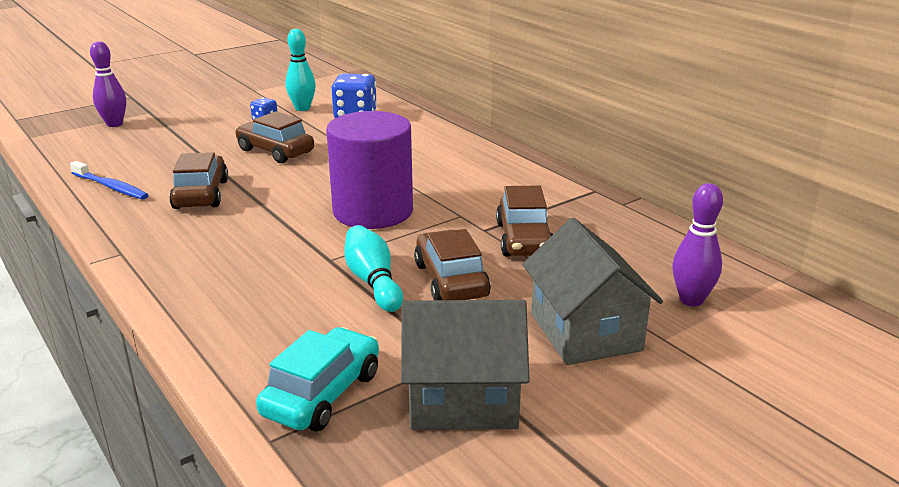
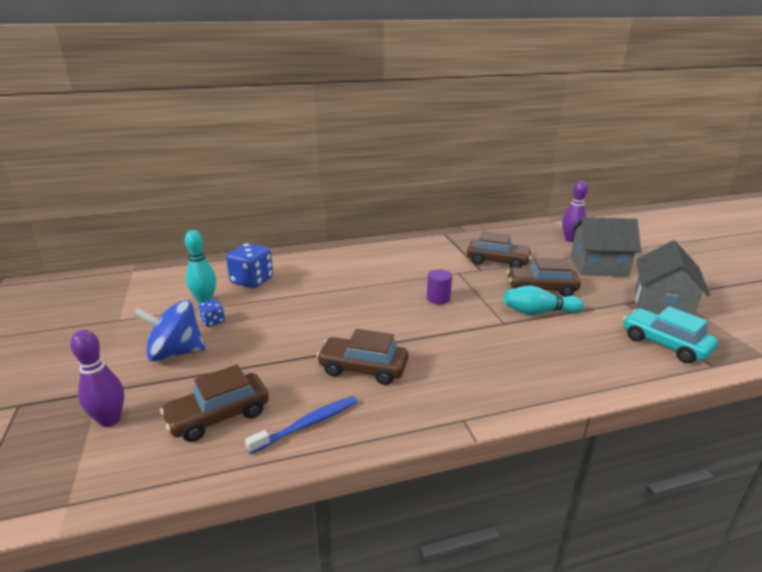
camera: 70 degrees left, 0 degrees up
(209, 120) = (175, 352): none -> blue spinning top
(275, 151) = (295, 324): brown car -> brown car (219, 416)
(373, 211) = (438, 298): purple cylinder -> purple cylinder, size x0.41

